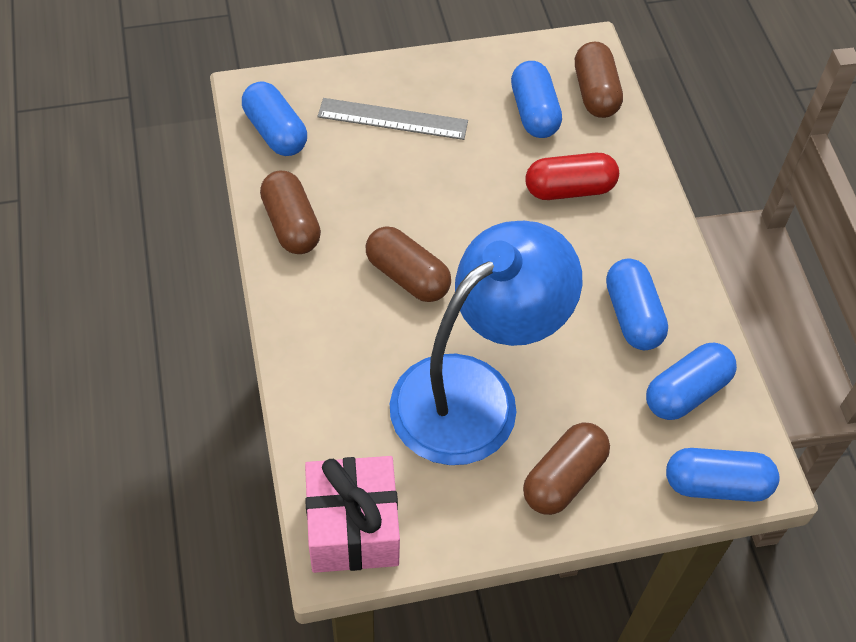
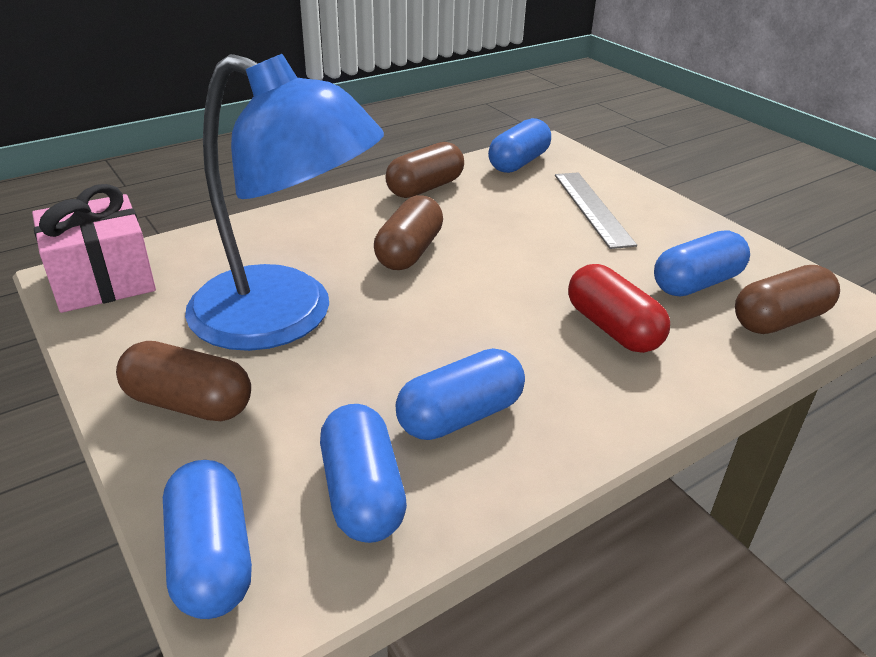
camera: 70 degrees right, 20 degrees down
(686, 392) = (362, 493): blue capsule -> blue capsule turned 45 degrees clockwise

